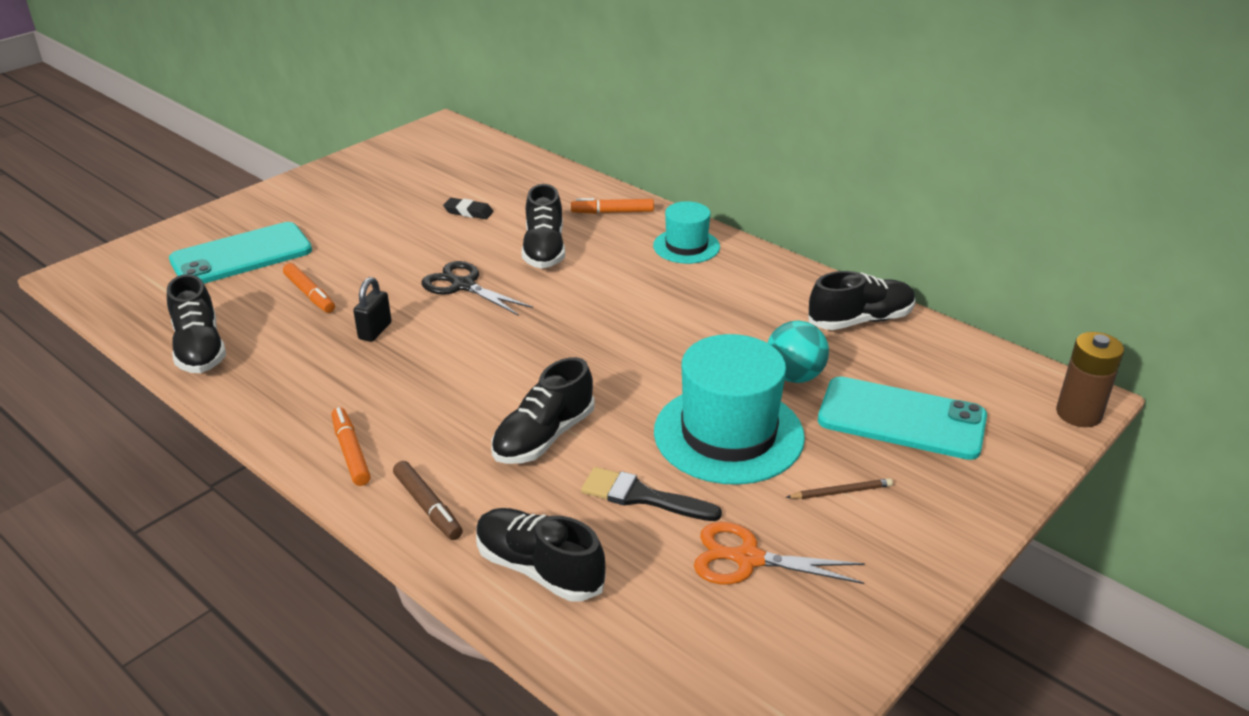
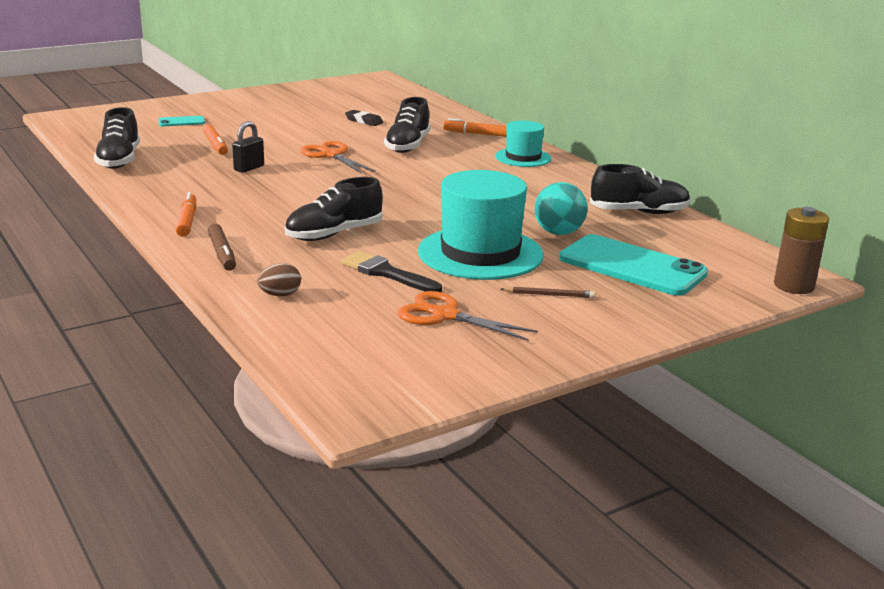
camera: 15 degrees right, 10 degrees down
(241, 255) = (181, 122): turquoise phone -> turquoise phone, size x0.45
(462, 285) = (331, 155): black scissors -> orange scissors
(539, 569) = (280, 295): black shoe -> brown egg

